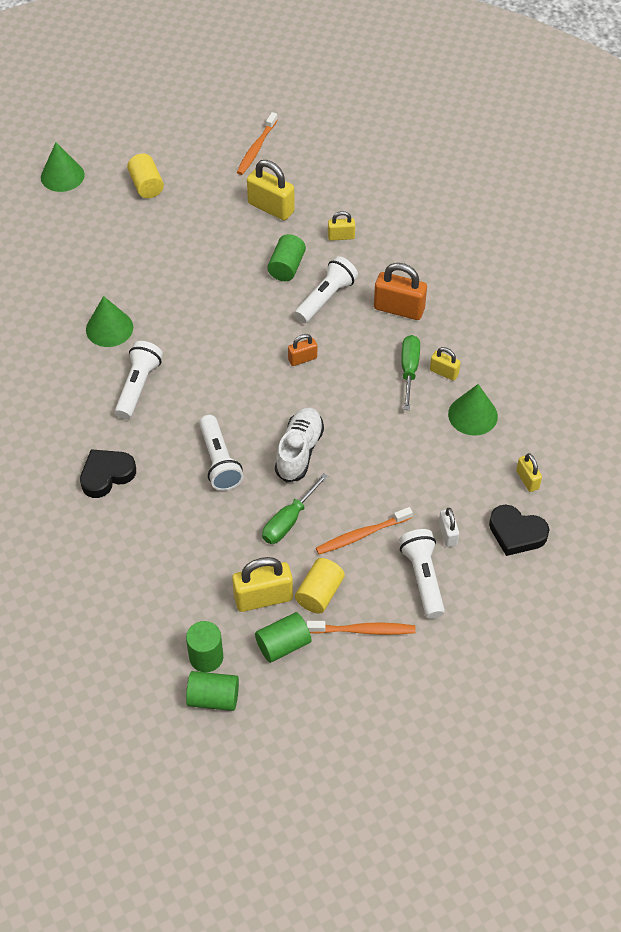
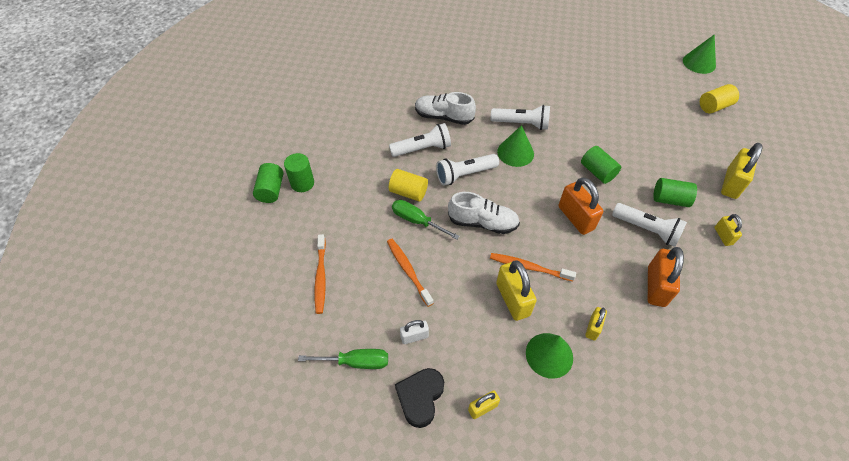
camera: 85 degrees right, 0 degrees up
(106, 475) = (443, 117): black heart -> white shoe
(109, 328) = (568, 103): green cone -> green cone (515, 152)
(256, 148) = (794, 168): orange toothbrush -> orange toothbrush (529, 267)
(263, 598) = (349, 211): yellow padlock -> yellow padlock (512, 299)
(283, 645) = (310, 226): green cylinder -> green cylinder (597, 172)
(302, 359) = (575, 218): orange padlock -> orange padlock, size x1.79
(319, 593) = (353, 245): yellow cylinder -> yellow cylinder (408, 192)
(409, 370) = (587, 298): green screwdriver -> green screwdriver (355, 362)
(422, 578) = (369, 318): white flashlight -> white flashlight (422, 149)

